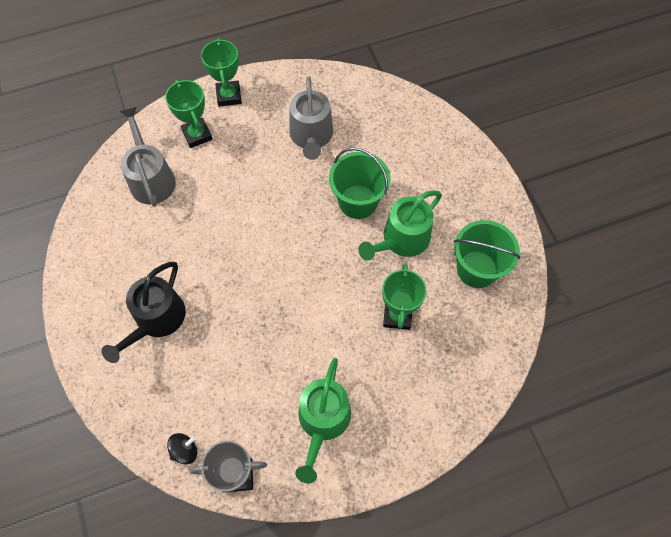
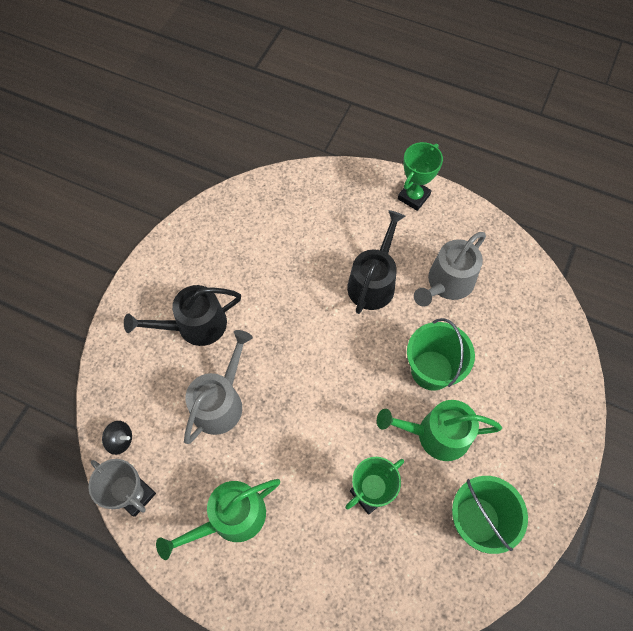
camera: 45 degrees right, 0 degrees up
(151, 178) = (293, 215): grey watering can -> grey watering can (220, 402)
(197, 135) = (359, 209): green trophy -> none
(259, 177) = (373, 282): none -> black watering can

